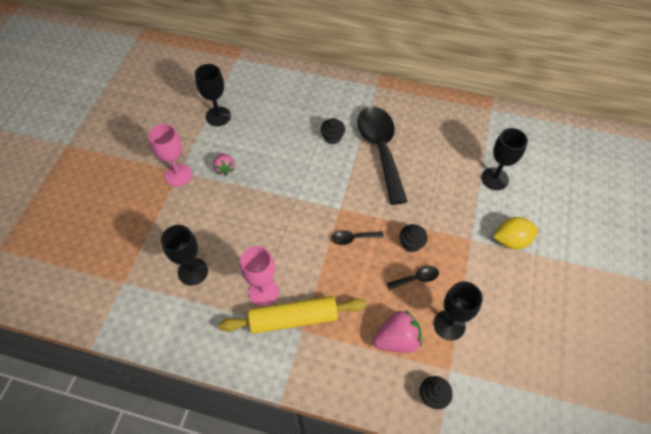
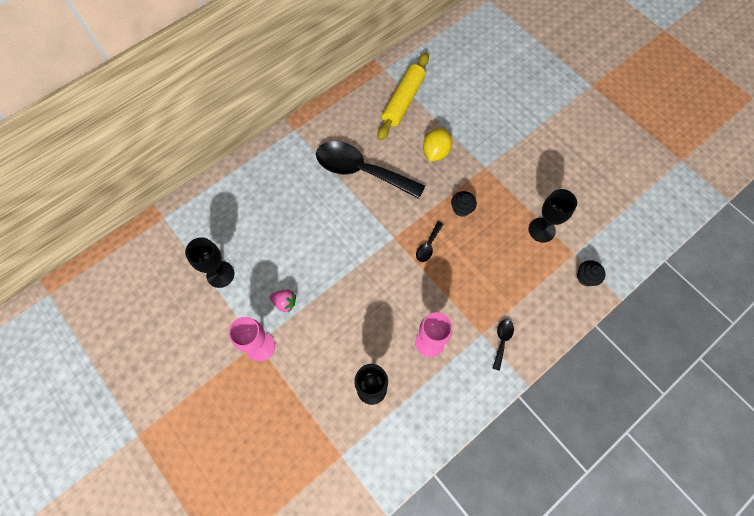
camera: 55 degrees left, 10 degrees up
(293, 319) = (468, 334): yellow rolling pin -> yellow rolling pin (403, 101)
(332, 137) = (320, 197): black cupcake -> none
(397, 339) = (531, 272): pink strawberry -> none
(416, 278) = (492, 225): black spoon -> black spoon (502, 341)
(494, 179) = (447, 114): black goblet -> none
(511, 240) = (504, 143): yellow lemon -> yellow lemon (435, 152)

